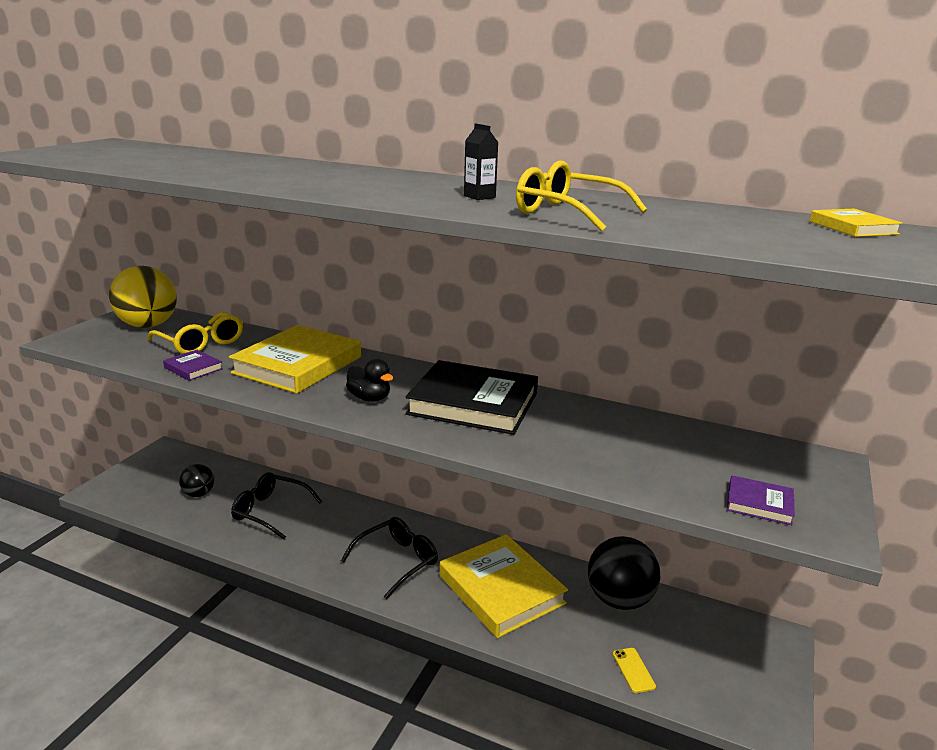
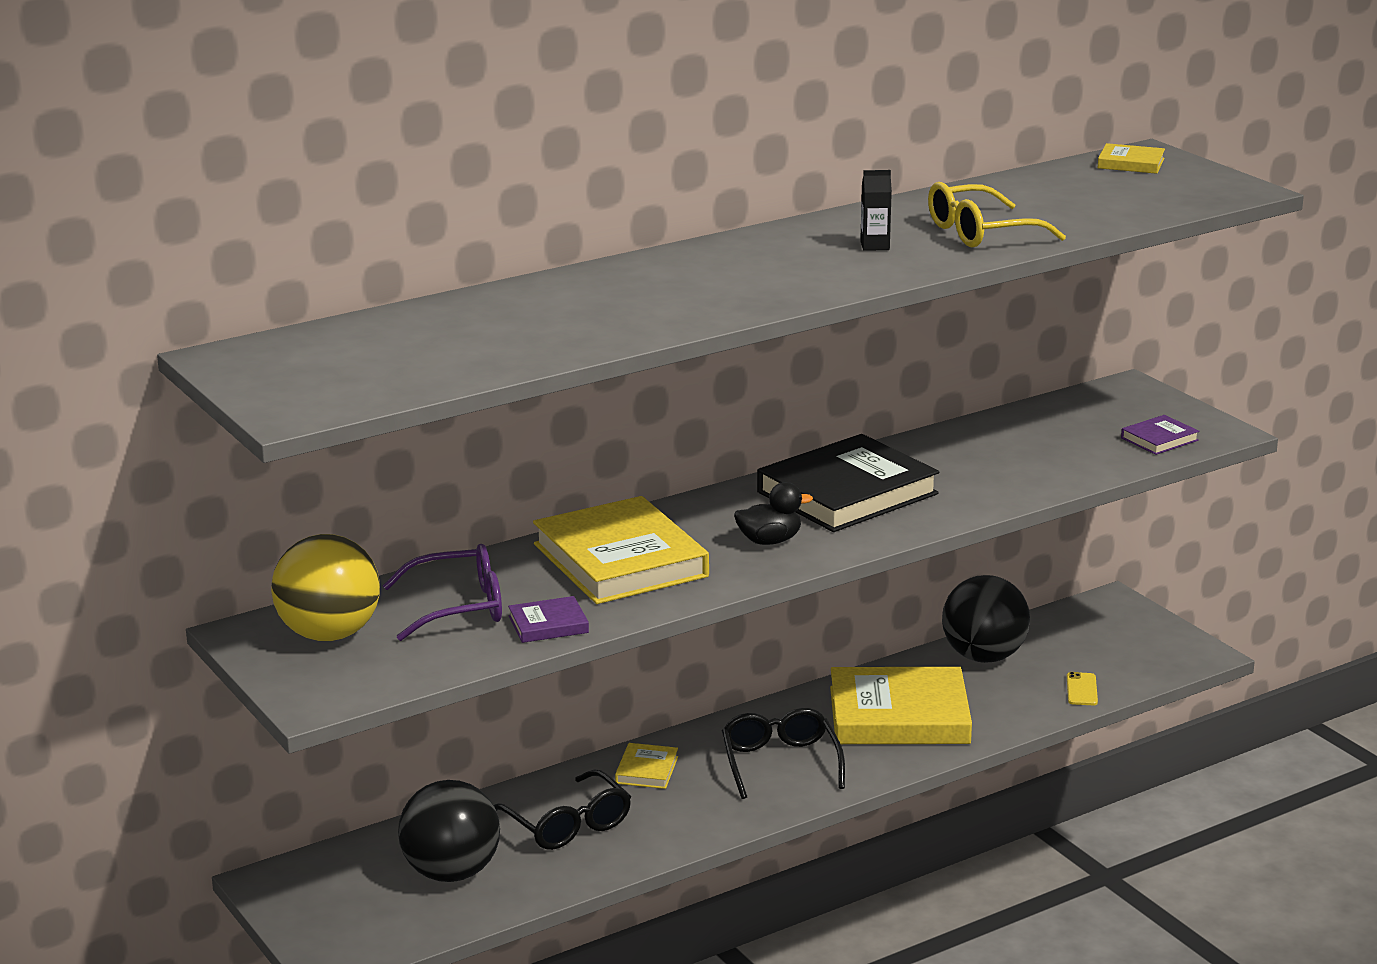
camera: 55 degrees left, 0 degrees up
(199, 494) = (451, 873): black ball -> black ball, size x1.78
(201, 343) = (458, 607): yellow glasses -> purple glasses
(270, 511) = (568, 824): black glasses -> black glasses turned 90 degrees counterclockwise
(348, 516) = (646, 770): none -> yellow book
(633, 670) = (1081, 689): yellow phone -> yellow phone turned 75 degrees clockwise

